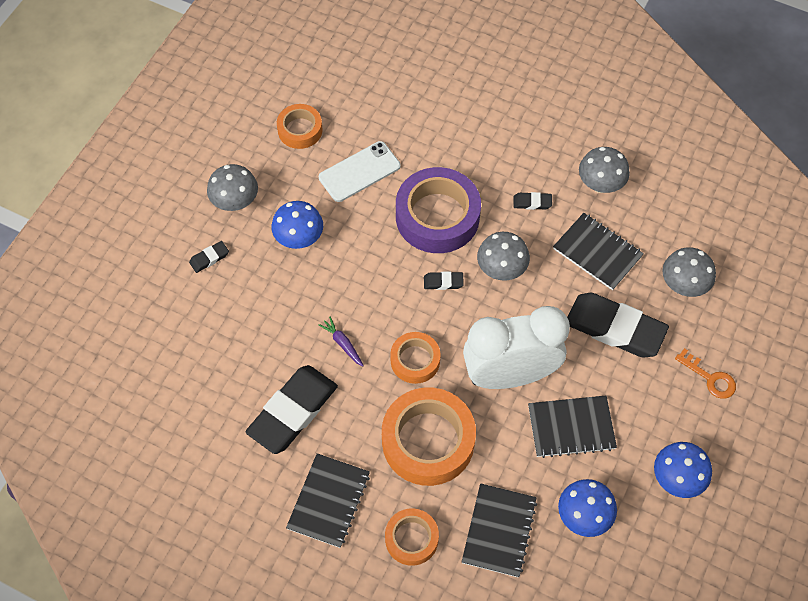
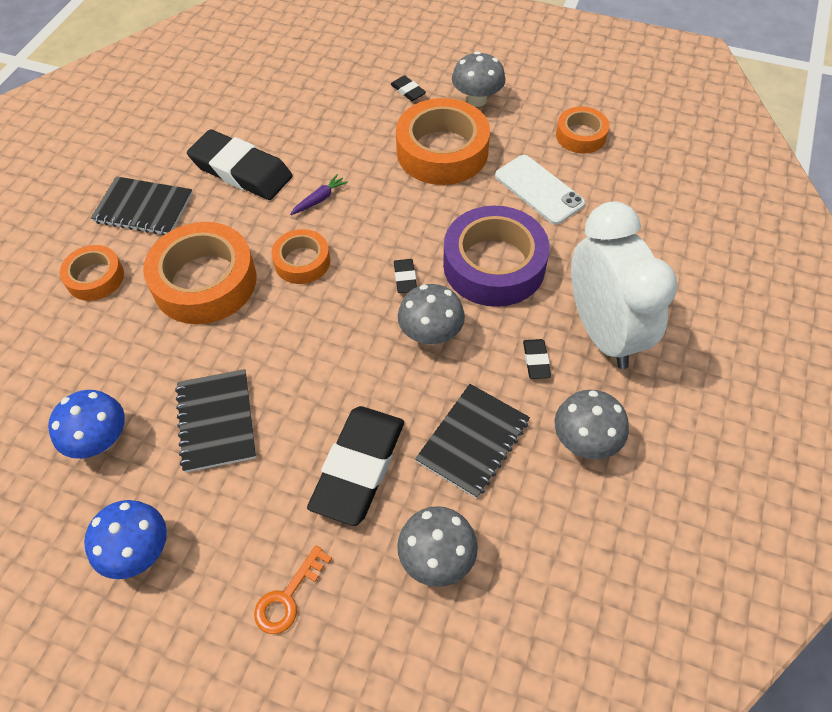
camera: 85 degrees right, 5 degrees down
(299, 238) = (442, 151): blue mushroom -> orange tape
(499, 531) = (93, 355): black notebook -> none
(510, 375) = (286, 352): white clock -> white clock (603, 332)

